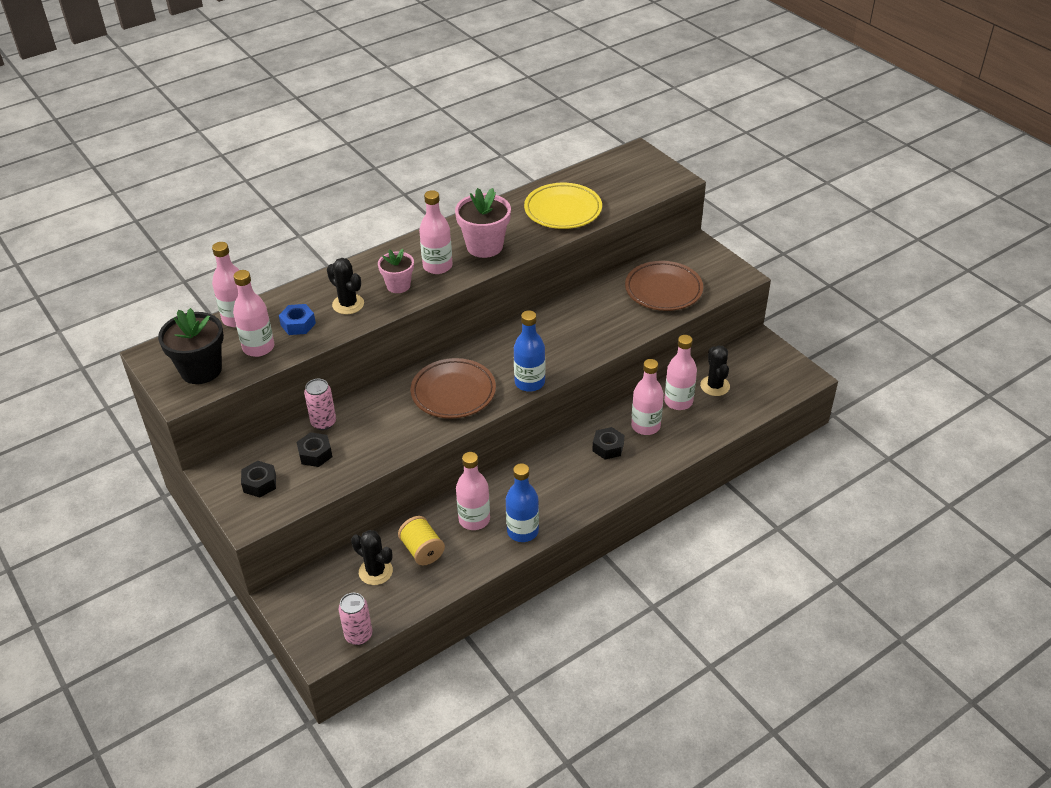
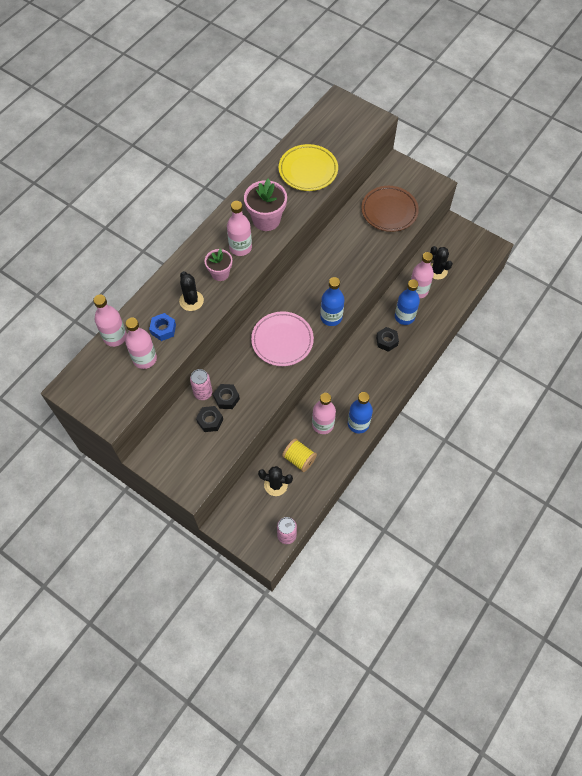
camera: 20 degrees left, 20 degrees up
(201, 370) = (112, 391): black flower pot -> none
(259, 483) = (183, 457): black nut -> black nut (226, 398)
(348, 304) = (191, 301): black cactus -> black cactus turned 45 degrees clockwise
(453, 392) = (282, 341): brown plate -> pink plate
(645, 426) = (404, 317): pink bottle -> blue bottle

